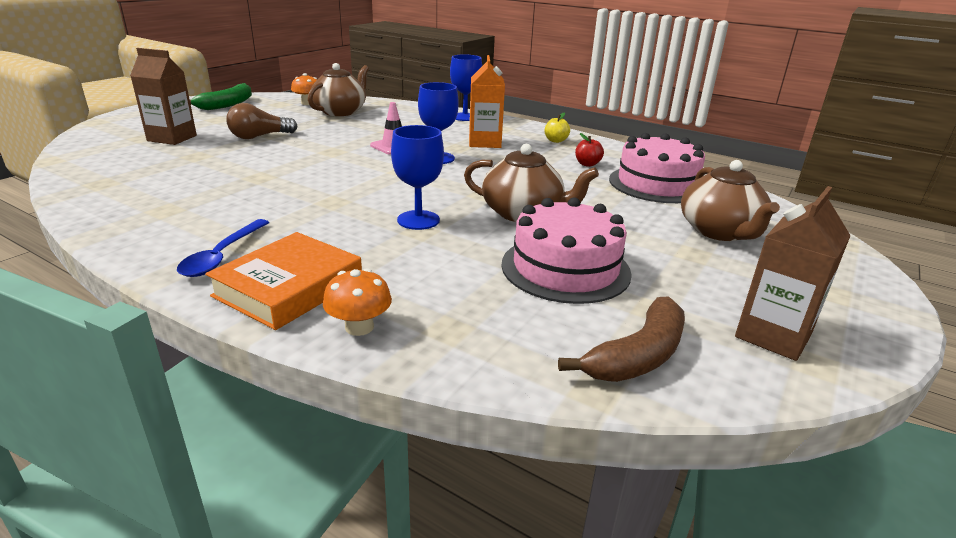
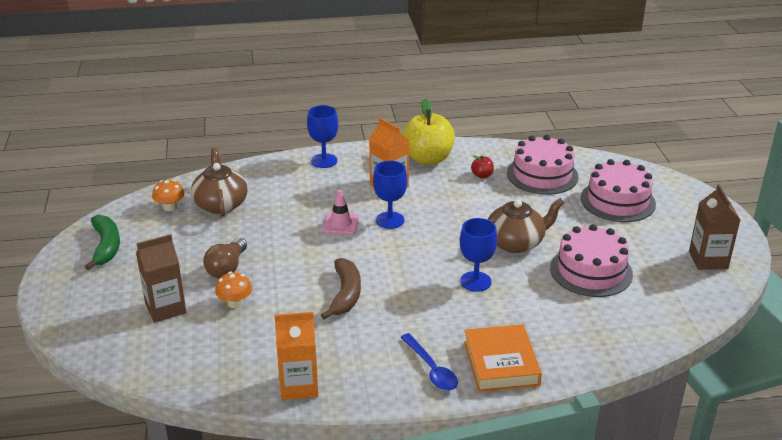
camera: 40 degrees left, 5 degrees up
(113, 211) = (299, 386): none -> orange carton
(359, 327) = (567, 361): orange mushroom -> orange mushroom (235, 303)
(555, 141) = (427, 158): yellow apple -> yellow apple, size x2.39
(638, 356) = (680, 302): brown banana -> brown banana (345, 294)
(720, 231) = (617, 201): brown teapot -> pink cake

